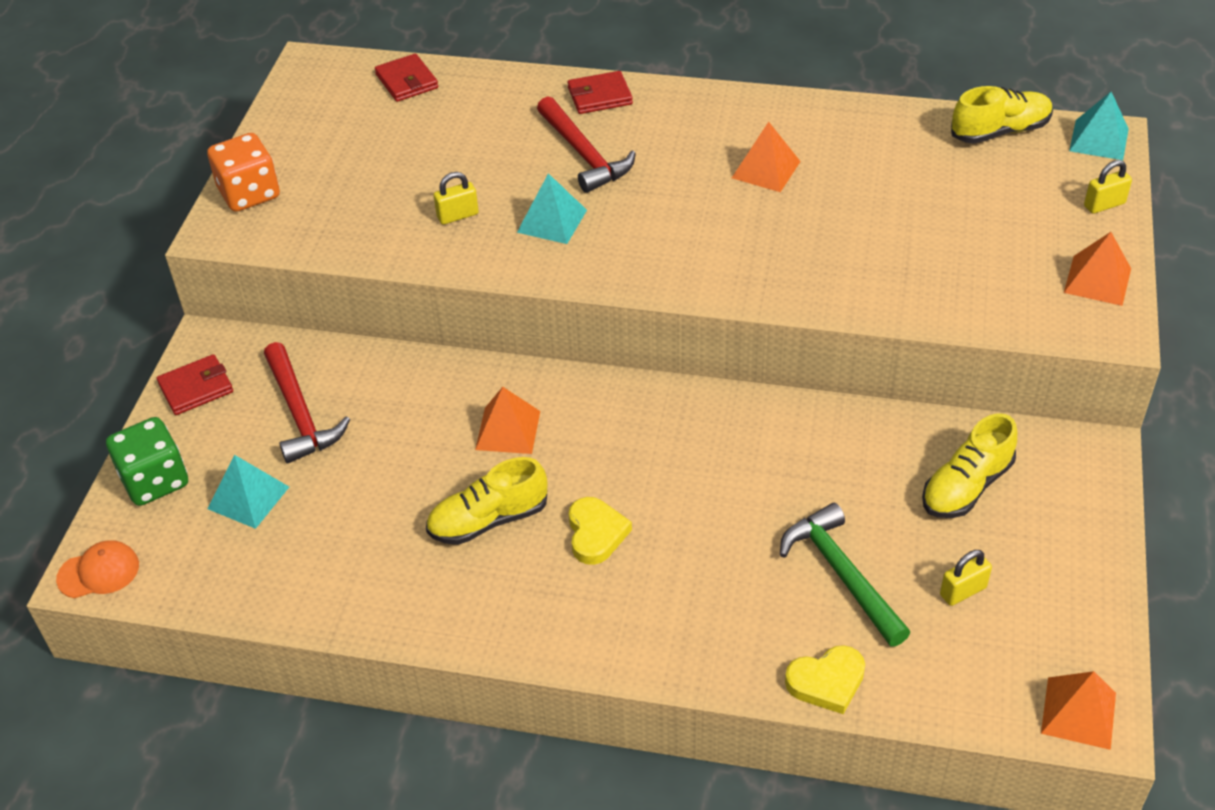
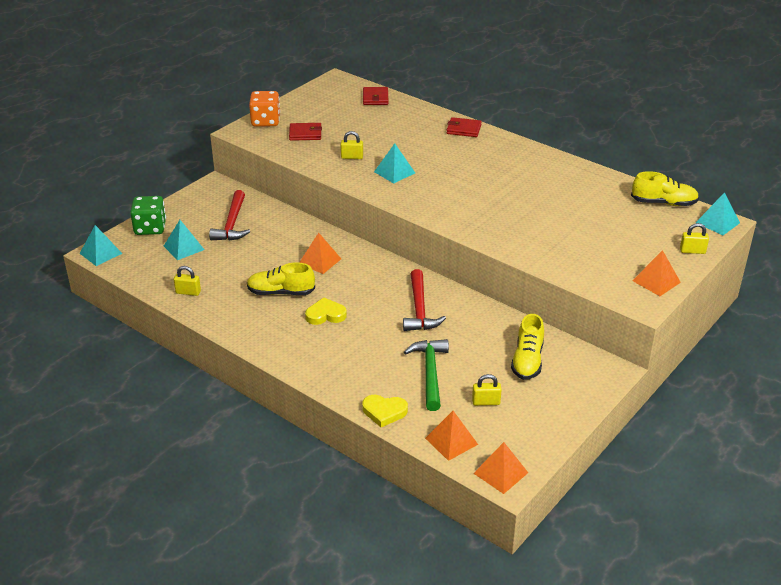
camera: 25 degrees right, 10 degrees down
(99, 572) = (100, 253): orange cap -> turquoise pyramid
(196, 388) = (196, 199): red wallet -> red wallet (305, 134)
(325, 588) = (188, 292): none -> yellow padlock
(584, 154) = (434, 150): red hammer -> red hammer (419, 309)
(596, 533) = (325, 315): yellow heart -> yellow heart turned 120 degrees counterclockwise
(766, 169) = (520, 183): orange pyramid -> orange pyramid (451, 441)
(966, 486) = (527, 361): yellow shoe -> yellow shoe turned 60 degrees counterclockwise

